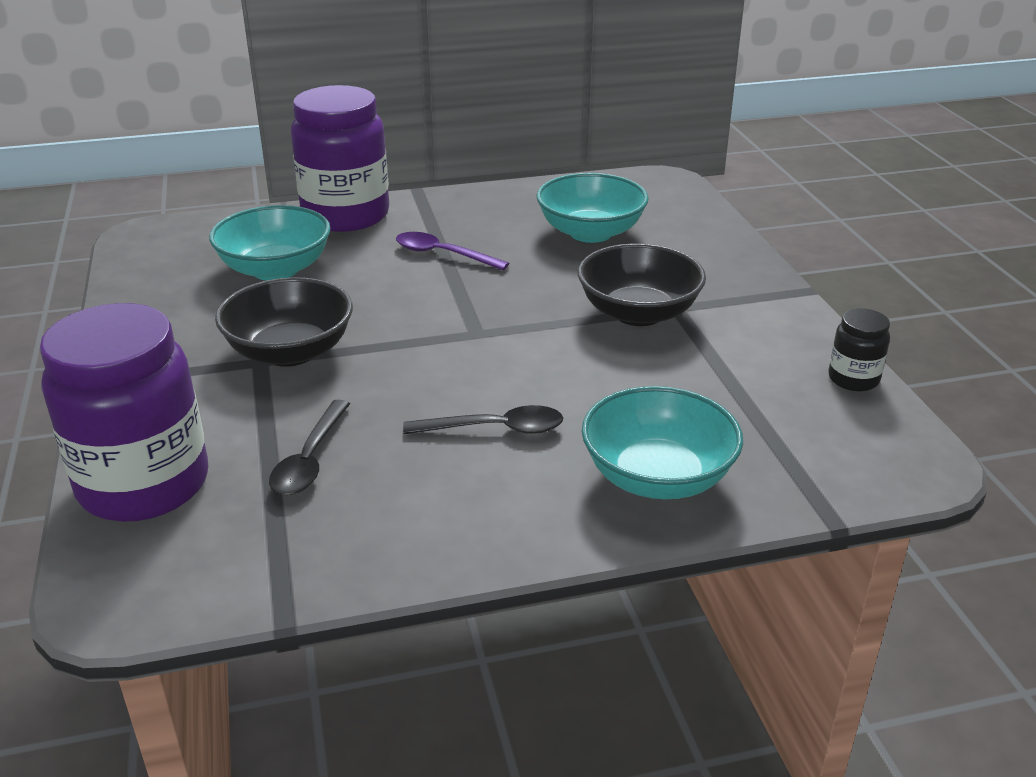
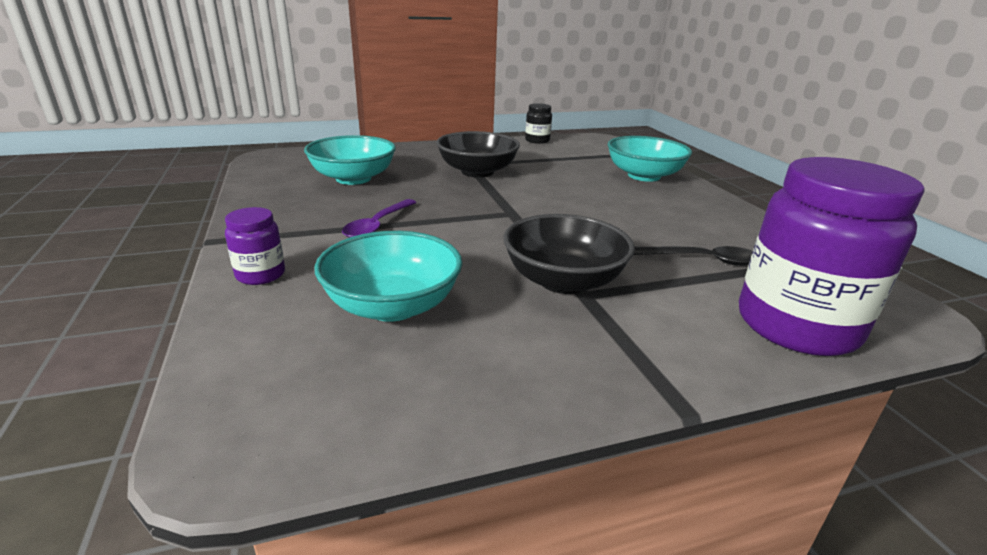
camera: 95 degrees left, 5 degrees down
(345, 215) = (260, 275): purple jar -> purple jar, size x0.45
(495, 429) = (627, 207): black spoon -> none

